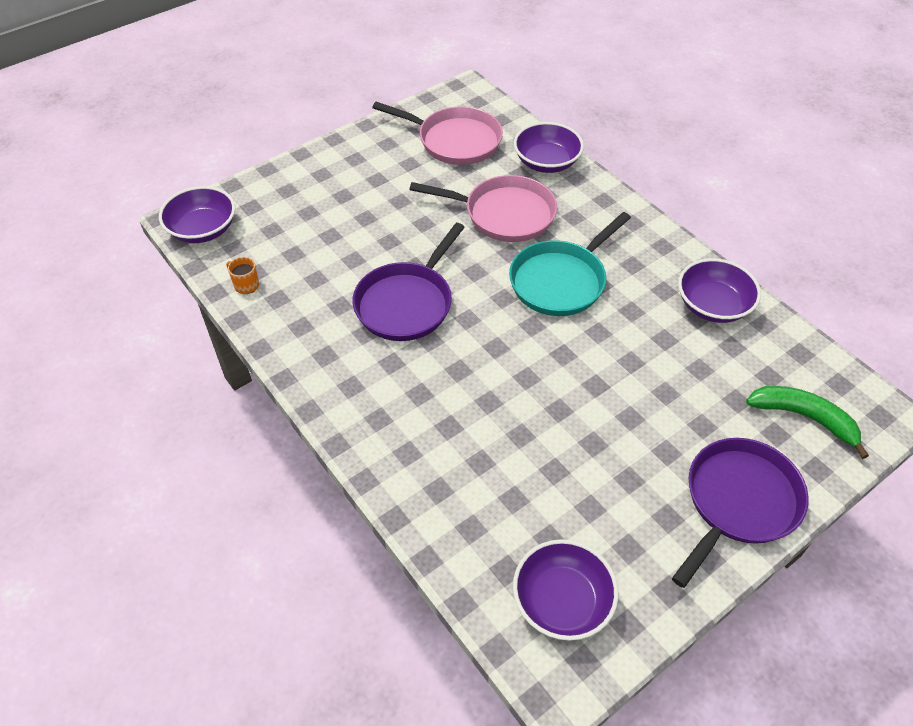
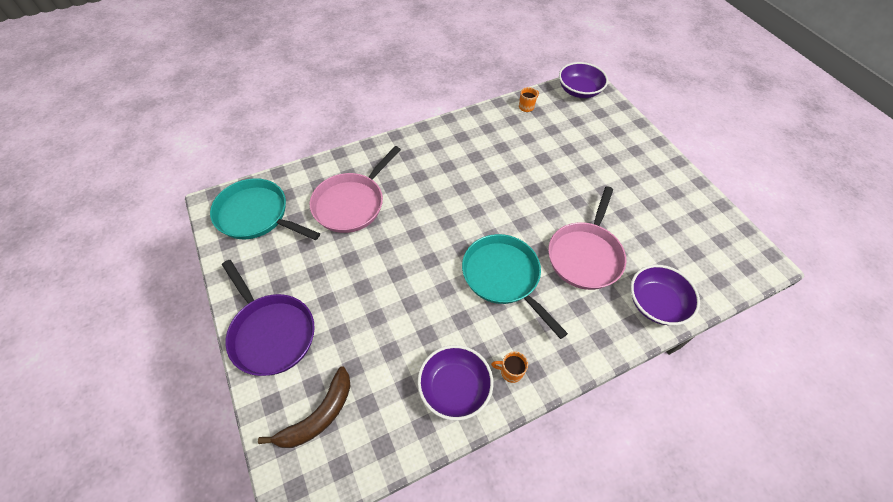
camera: 100 degrees right, 5 degrees up
(406, 303) = (497, 180): purple pan -> none
(454, 141) = (683, 238): pink pan -> pink pan (351, 203)
(562, 601) = (256, 215): purple bowl -> turquoise pan
(672, 264) = (510, 371): none -> orange mug
(804, 418) = (318, 416): green banana -> brown banana

